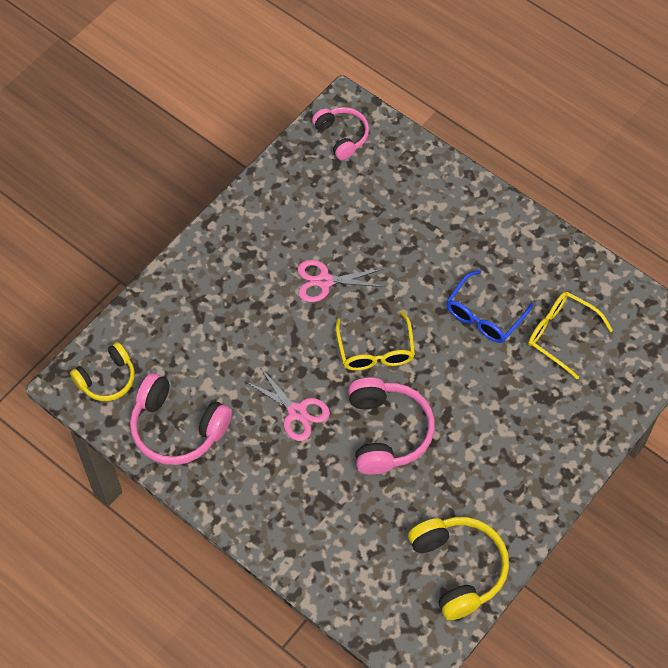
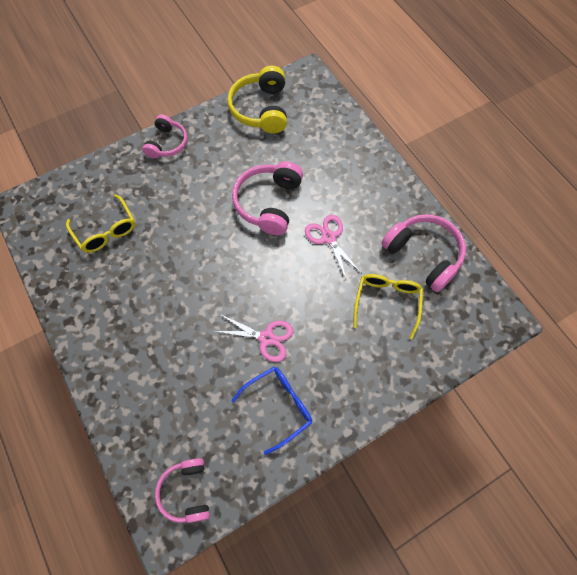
camera: 160 degrees left, 5 degrees up
(107, 379) = (473, 312): yellow headphones -> none
(375, 351) = (250, 264): yellow glasses -> yellow glasses (387, 302)
(484, 316) = (154, 264): blue glasses -> blue glasses (279, 406)
(556, 470) = (167, 143): none -> pink headphones

